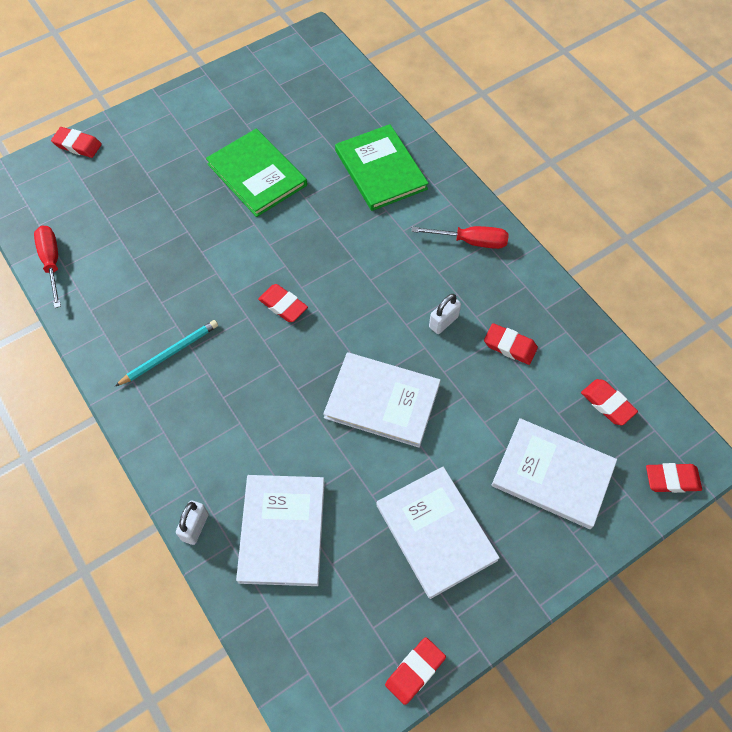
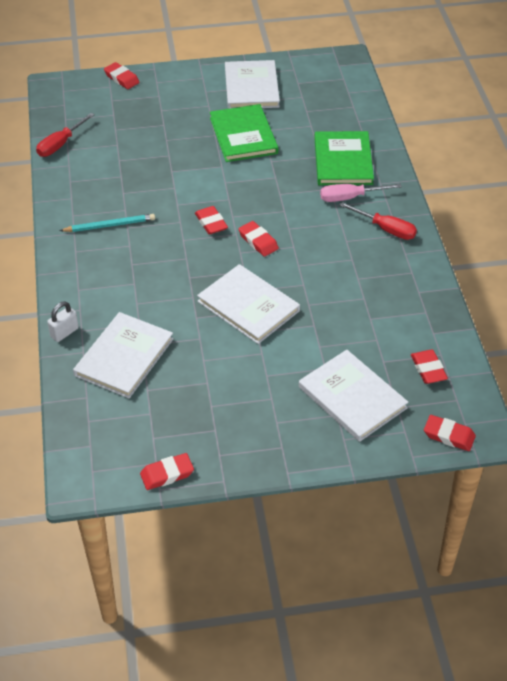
camera: 25 degrees right, 15 degrees down
(52, 262) = (60, 144): red screwdriver -> red screwdriver turned 150 degrees counterclockwise
(413, 215) = (350, 197): none -> pink screwdriver
(436, 532) = (236, 399): white book -> white book (251, 87)
(443, 322) = (329, 273): white padlock -> none
(510, 346) = (372, 306): red eraser -> red eraser (258, 241)

